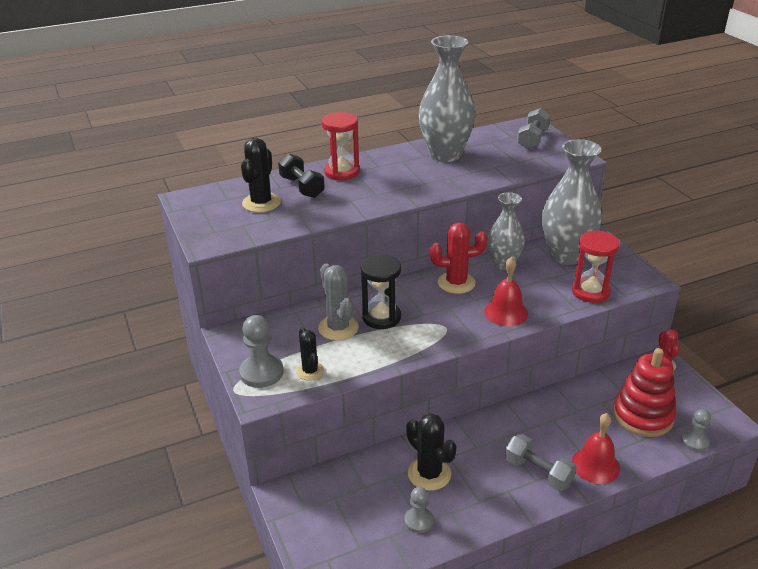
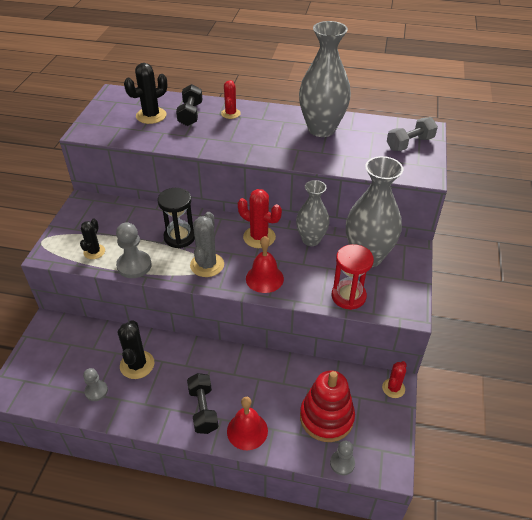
camera: 35 degrees right, 10 degrees up
(261, 372) = (68, 237): grey pawn -> grey pawn (134, 265)
(338, 328) = (145, 230): grey cactus -> grey cactus (207, 265)
(342, 172) = (230, 113): red hourglass -> red cactus
(538, 472) = (203, 409): grey dumbbell -> black dumbbell

